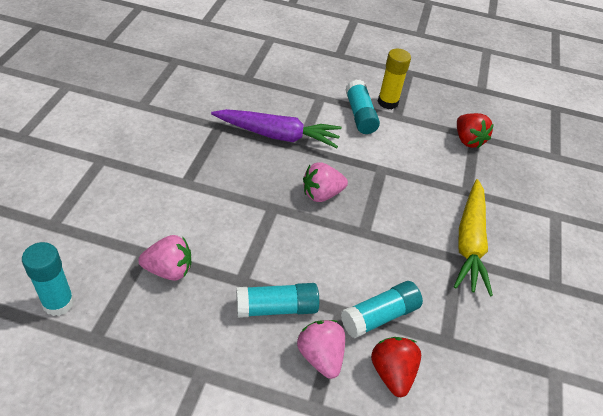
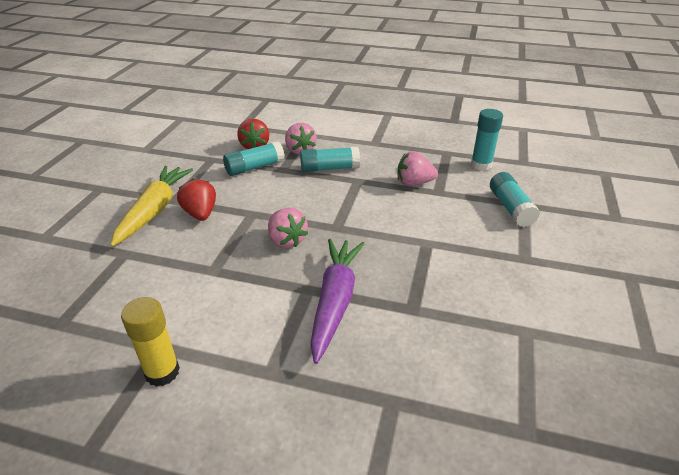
camera: 175 degrees left, 10 degrees down
(278, 135) = (335, 301): purple carrot -> purple carrot turned 90 degrees clockwise
(322, 194) = (286, 240): pink strawberry -> pink strawberry turned 75 degrees clockwise
(360, 115) = (215, 343): turquoise glue stick -> turquoise glue stick (510, 208)
(468, 140) = (75, 315): red strawberry -> red strawberry (200, 214)

